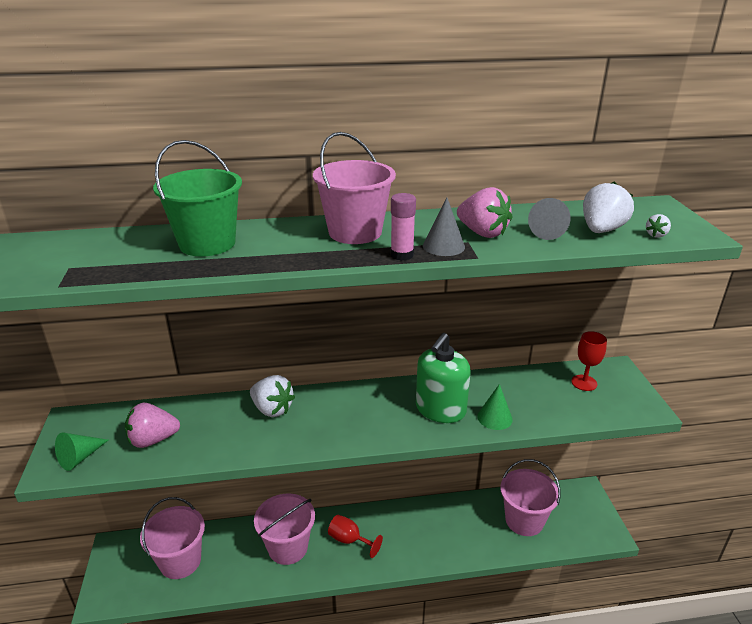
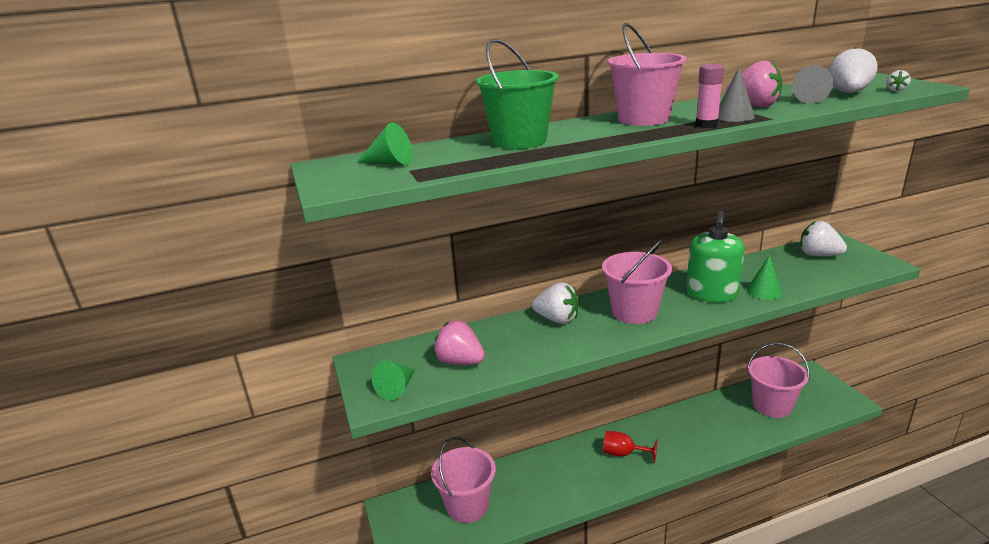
camera: 10 degrees left, 5 degrees down
(65, 253) = (390, 163): none -> green cone
(153, 440) = (460, 362): pink strawberry -> pink strawberry turned 60 degrees clockwise
(288, 547) = (568, 472): pink bucket -> pink bucket (634, 312)
(584, 383) = (818, 255): red goblet -> white strawberry

